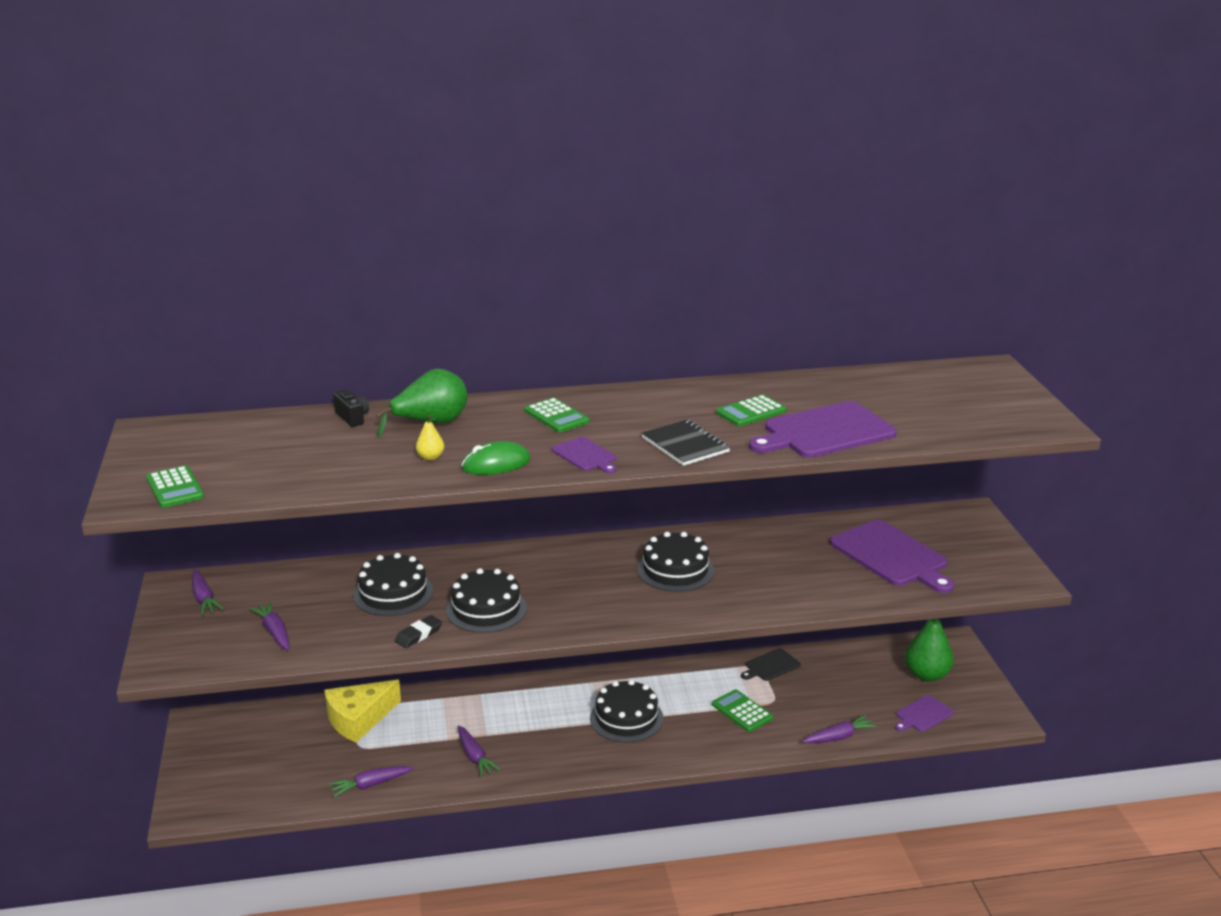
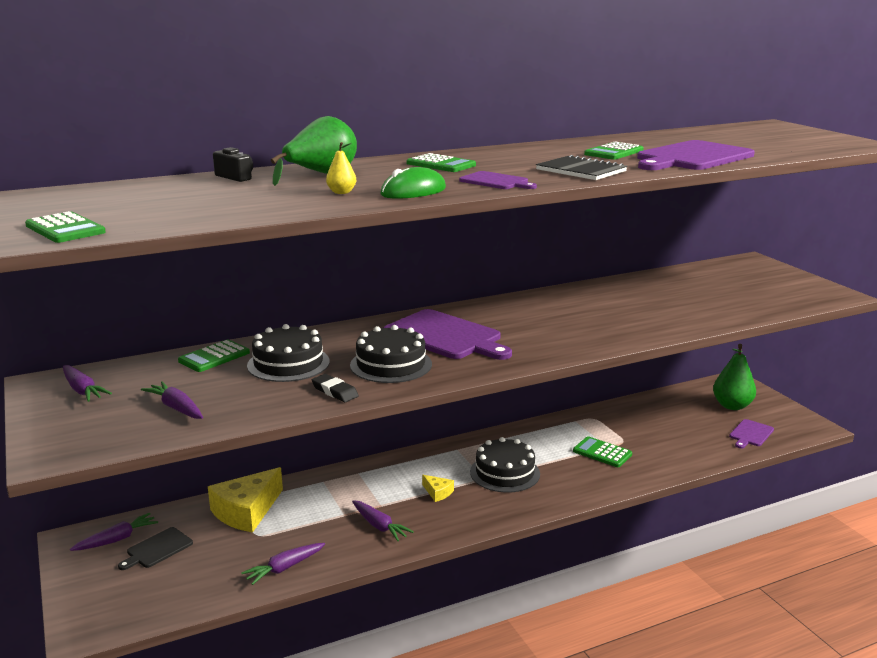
camera: 15 degrees left, 5 degrees down
(330, 575) = (214, 357): none -> green calculator
(418, 635) = (335, 391): black eraser -> black eraser turned 75 degrees counterclockwise
(548, 730) = (438, 492): none -> yellow cheese
(675, 570) = (547, 319): black cake -> none
(770, 666) = (603, 416): black cutting board -> black cutting board (157, 549)
(839, 737) = (696, 460): purple carrot -> purple carrot (117, 539)
(891, 556) = (718, 291): purple cutting board -> purple cutting board (445, 336)

